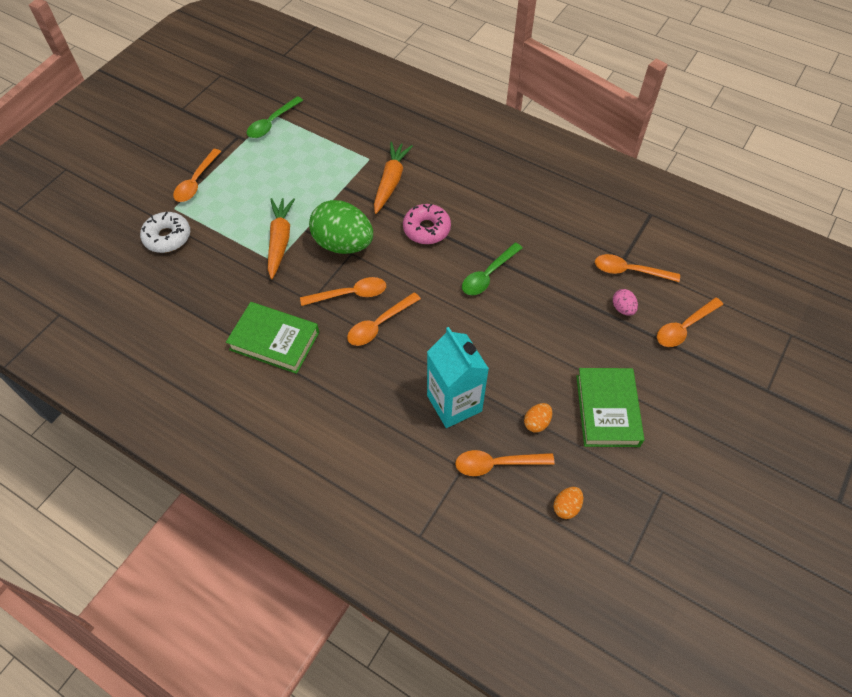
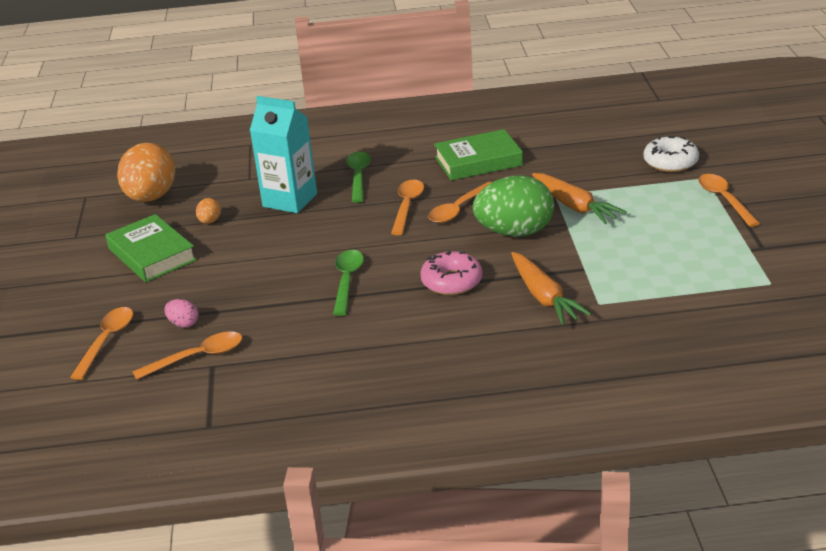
camera: 145 degrees right, 25 degrees down
(272, 123) = (754, 276): green spoon -> green spoon (358, 176)
(497, 464) = (224, 191): orange spoon -> none
(566, 507) = (151, 197): orange egg -> orange egg, size x2.37

